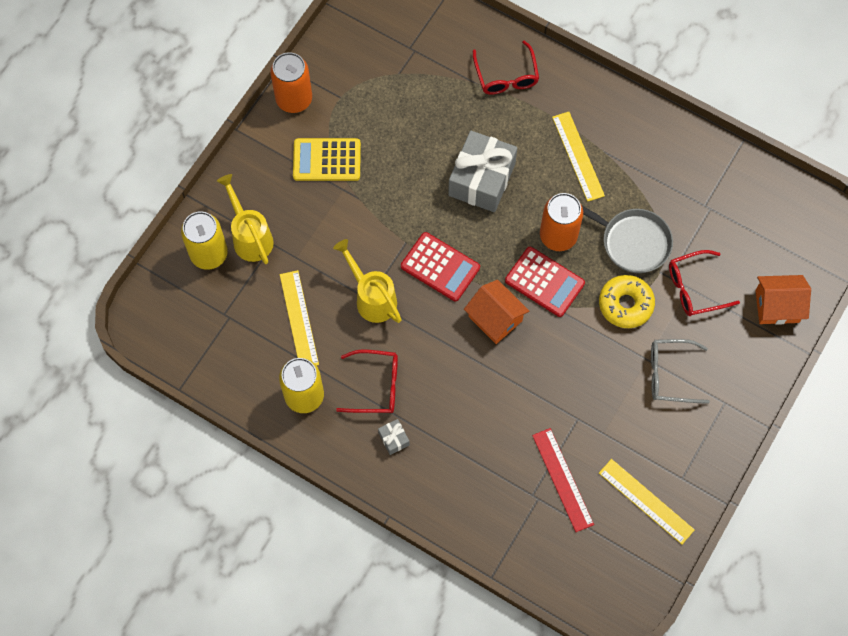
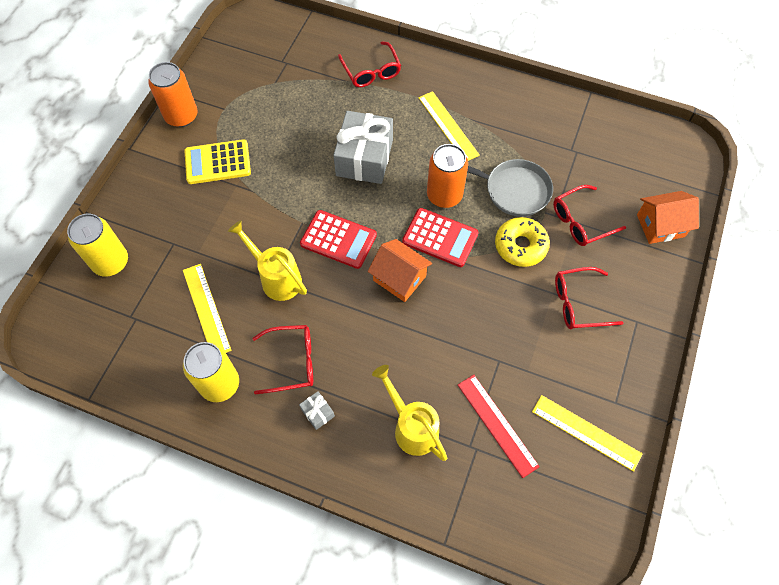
camera: 10 degrees left, 5 degrees down
(250, 237) = (151, 240): yellow watering can -> yellow watering can (412, 427)
(670, 374) = (578, 303): grey glasses -> red glasses

